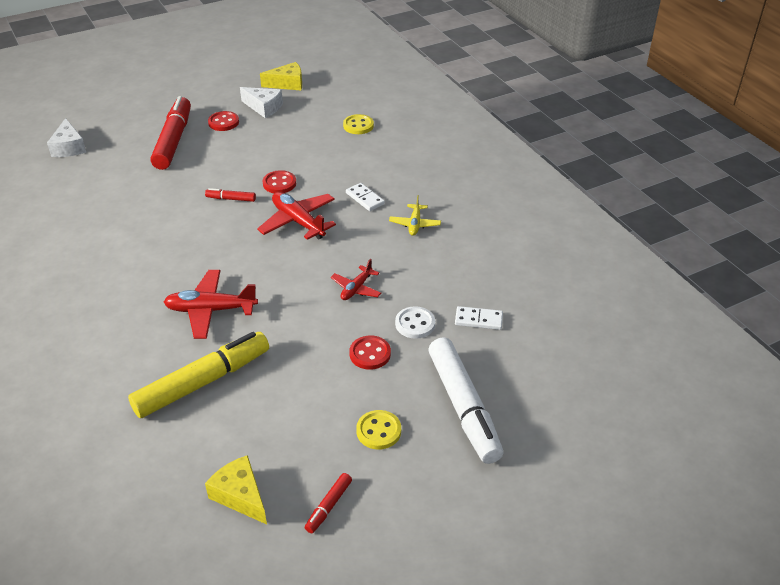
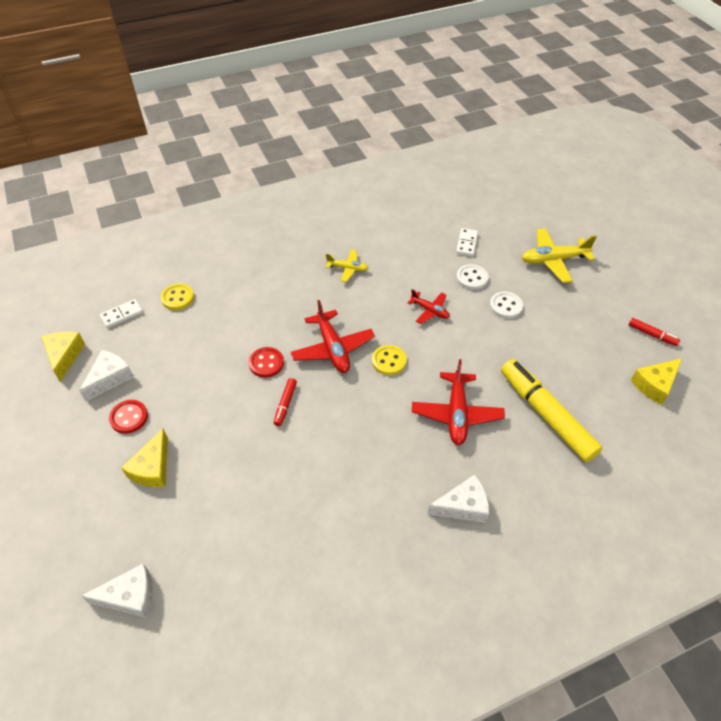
camera: 85 degrees left, 10 degrees up
(103, 314) = (463, 506): none -> white cheese
(173, 140) = (152, 468): red marker -> yellow cheese
(298, 222) = (332, 348): red plane -> red plane turned 75 degrees counterclockwise
(365, 198) = (304, 299): white domino -> white domino (122, 315)
(370, 354) = (506, 306): red button -> white button
(378, 431) = (582, 305): yellow button -> yellow button (389, 361)
(463, 407) = (553, 260): white marker -> yellow plane

